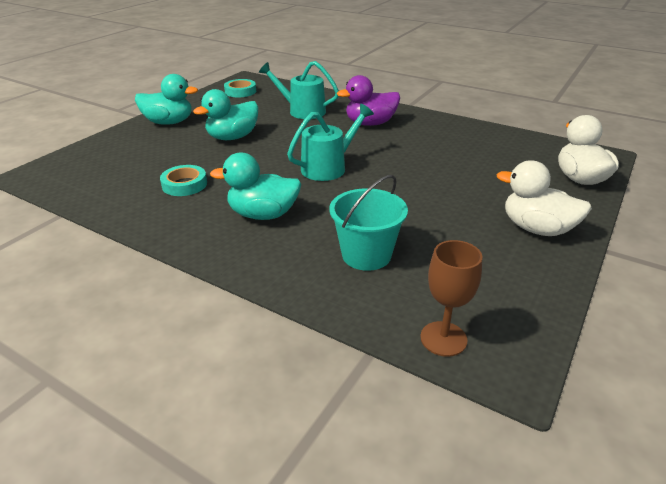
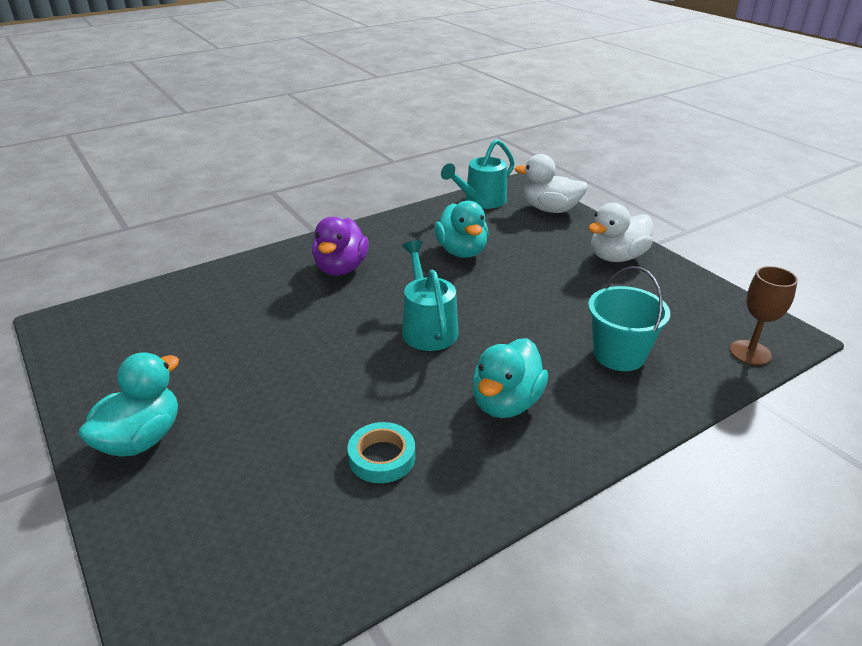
camera: 65 degrees left, 0 degrees up
(233, 137) = (271, 382): turquoise duck -> turquoise duck (461, 251)
(240, 91) = (106, 339): turquoise tape -> none
(302, 111) = (249, 304): turquoise watering can -> turquoise watering can (481, 201)

